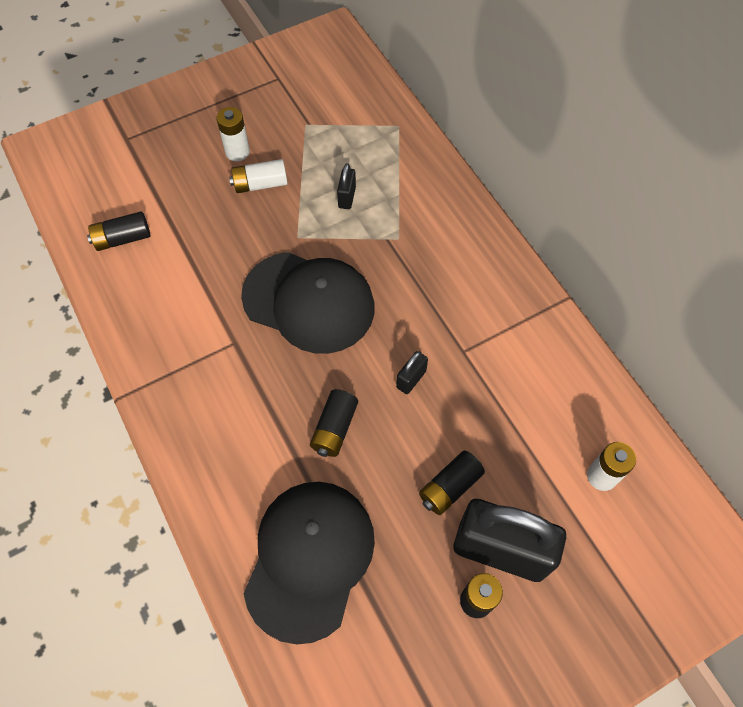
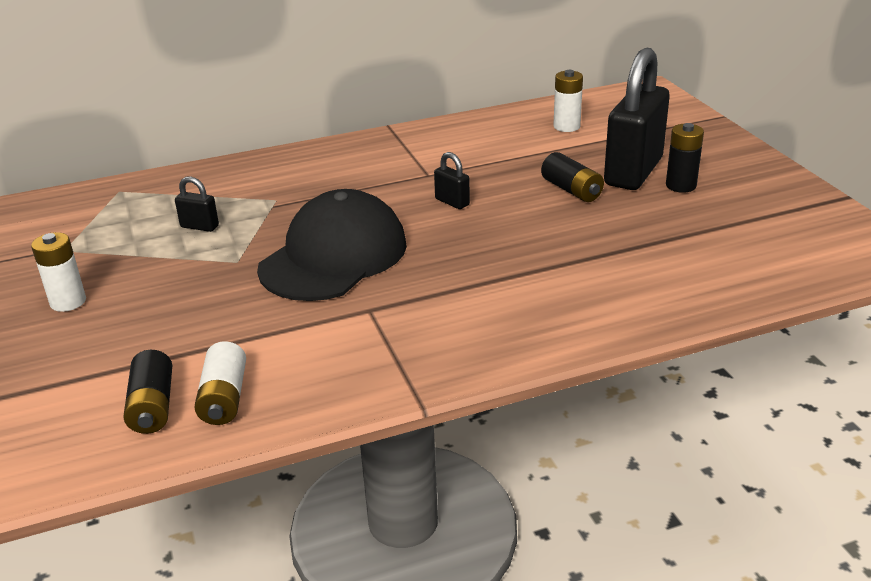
camera: 80 degrees left, 30 degrees down
(260, 184) = (137, 285): white battery -> white battery (224, 398)
(309, 559) = (646, 267): black cap -> none
(334, 428) = (500, 247): black battery -> none

